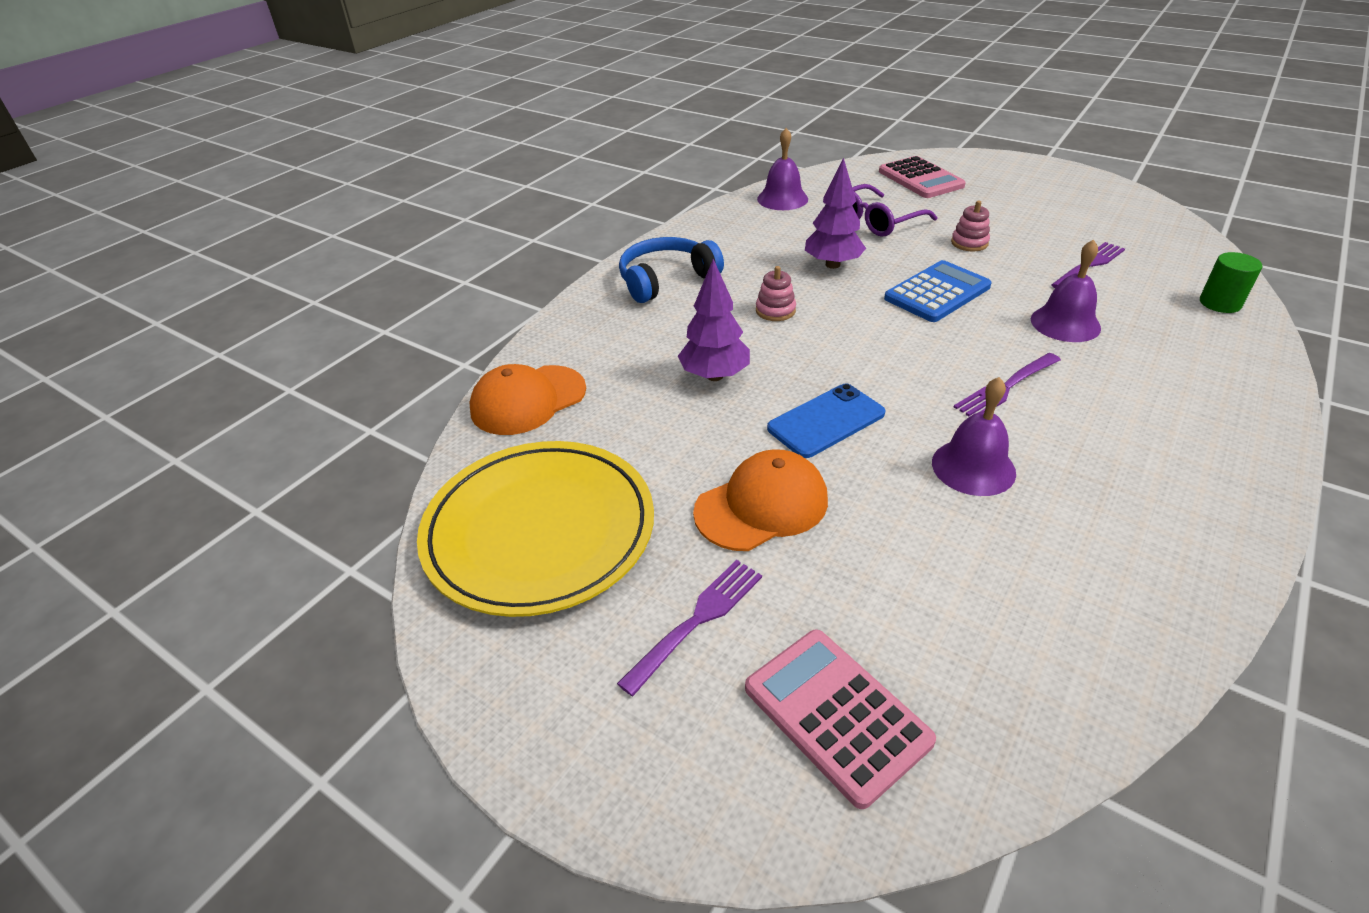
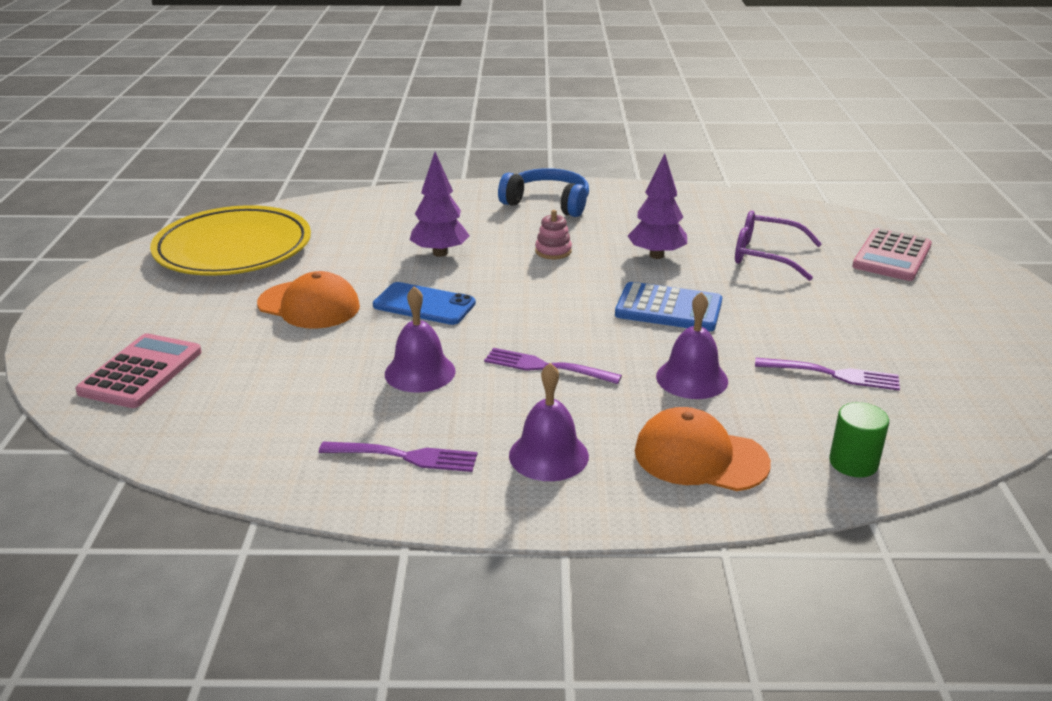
camera: 55 degrees right, 10 degrees down
(528, 400) = (352, 207): orange cap -> orange cap (700, 457)
(696, 622) = (189, 313): purple fork -> purple fork (403, 457)
(782, 199) = (745, 208): purple bell -> purple bell (548, 455)
(969, 243) = (787, 305): pink stacking toy -> none

